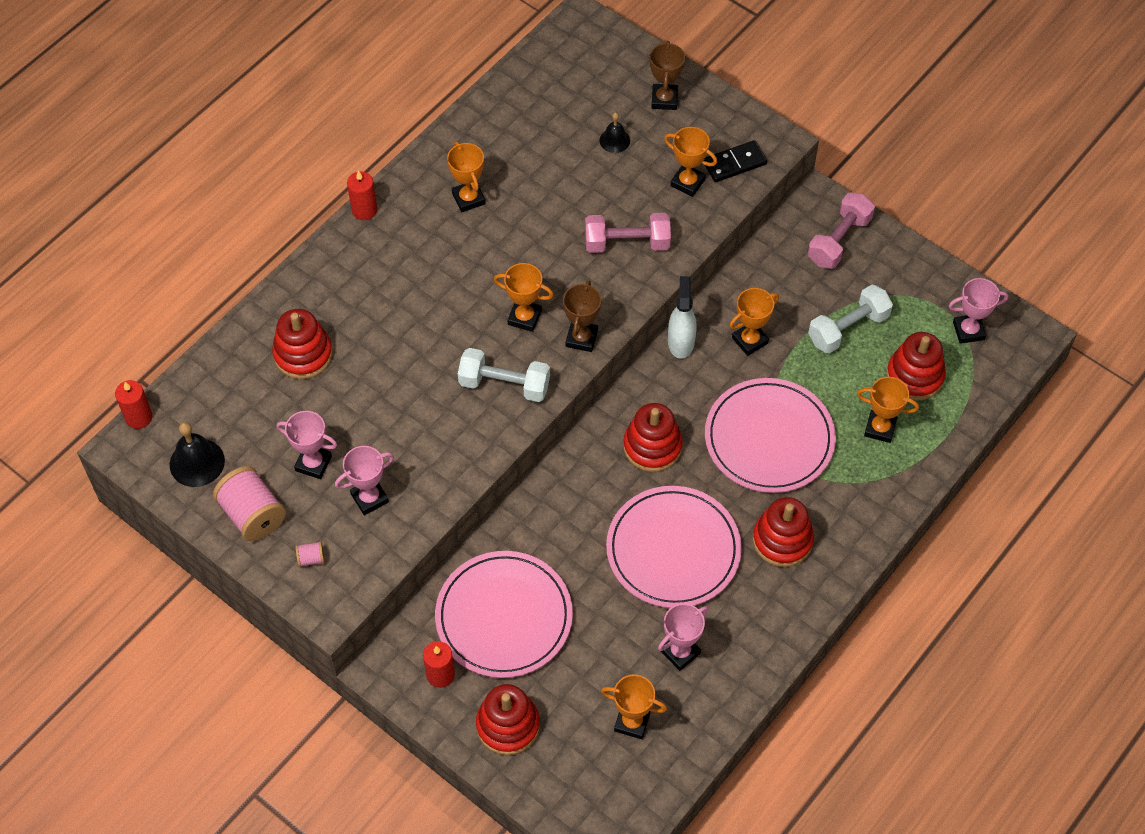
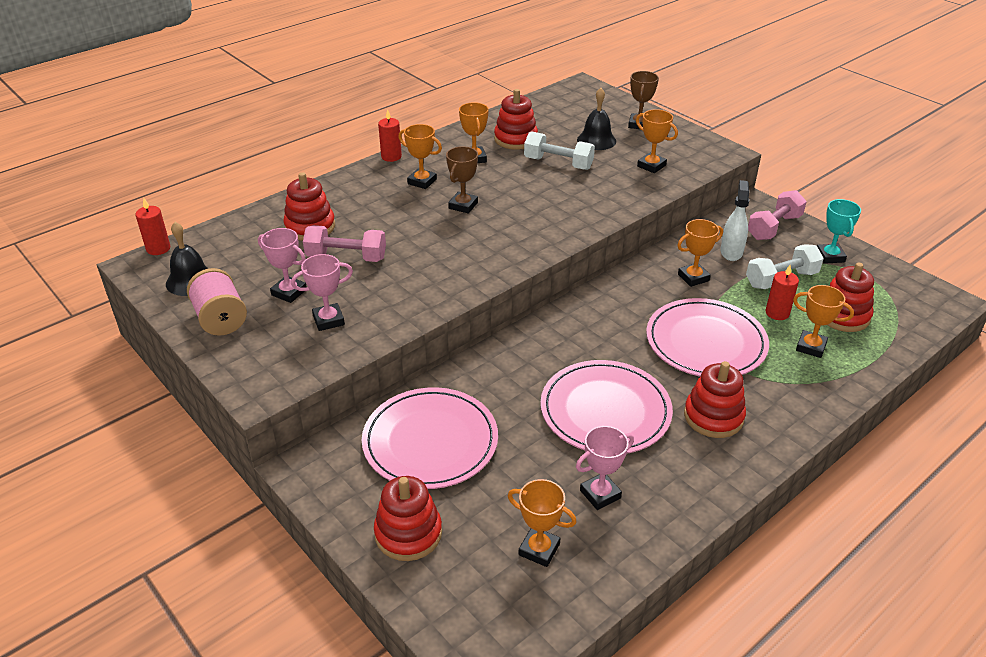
camera: 10 degrees right, 20 degrees down
(311, 559) = (258, 355): pink spool -> none
(440, 674) = (354, 480): red candle -> red candle (777, 313)
(504, 384) = (472, 262): white dumbbell -> white dumbbell (558, 163)
(524, 317) = (501, 224): orange trophy -> orange trophy (422, 181)
(581, 338) = (546, 241): brown trophy -> brown trophy (463, 205)
(614, 140) = (596, 140): black bell -> black bell, size x1.62
(627, 243) = (596, 192): pink dumbbell -> pink dumbbell (346, 257)
(652, 446) = (597, 335): red stacking toy -> red stacking toy (515, 139)
(681, 342) = (633, 272): white spray bottle -> white spray bottle (731, 252)
(734, 163) = (691, 159): black domino -> none
(903, 282) = (830, 256): none -> turquoise trophy
(968, 331) = (891, 292): pink trophy -> none

